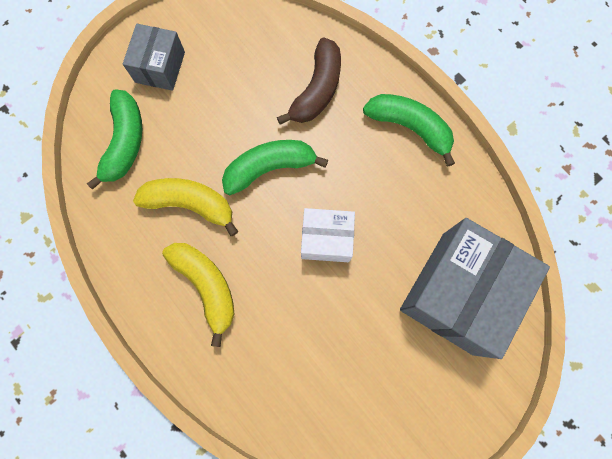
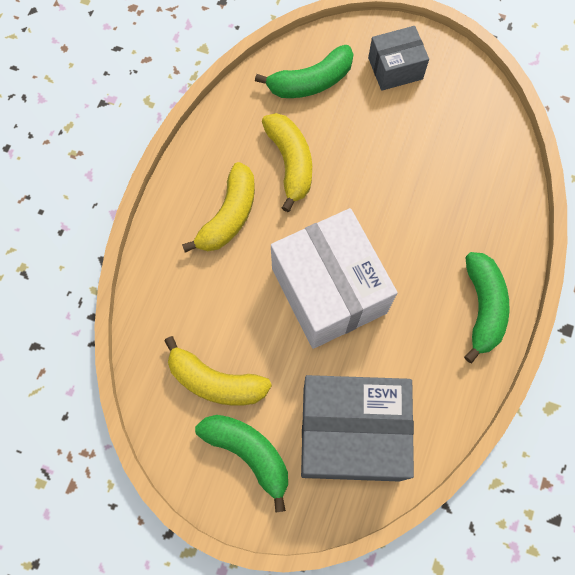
camera: 60 degrees right, 5 degrees down
(269, 168) = (363, 207): green banana -> green banana (249, 453)
(317, 90) = (463, 206): brown banana -> none
(326, 239) = (329, 290): white box -> white box, size x1.89
(352, 383) = (215, 382): none -> yellow banana

